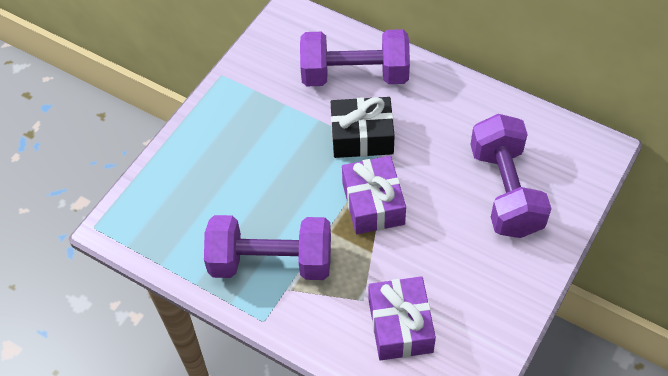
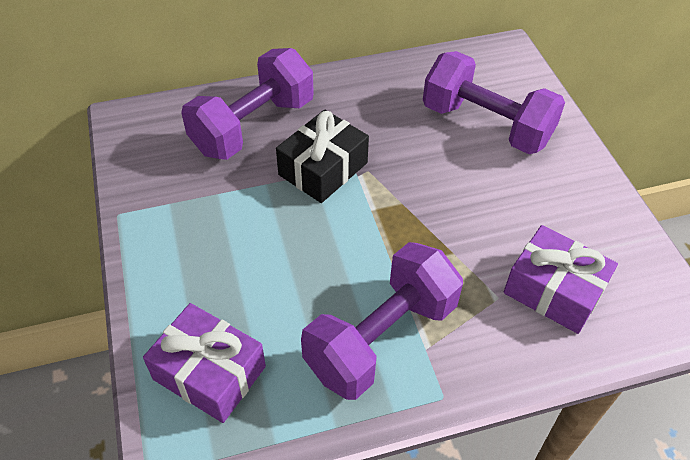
camera: 50 degrees left, 5 degrees down
(373, 204) = (402, 213): purple gift -> purple gift (209, 373)

